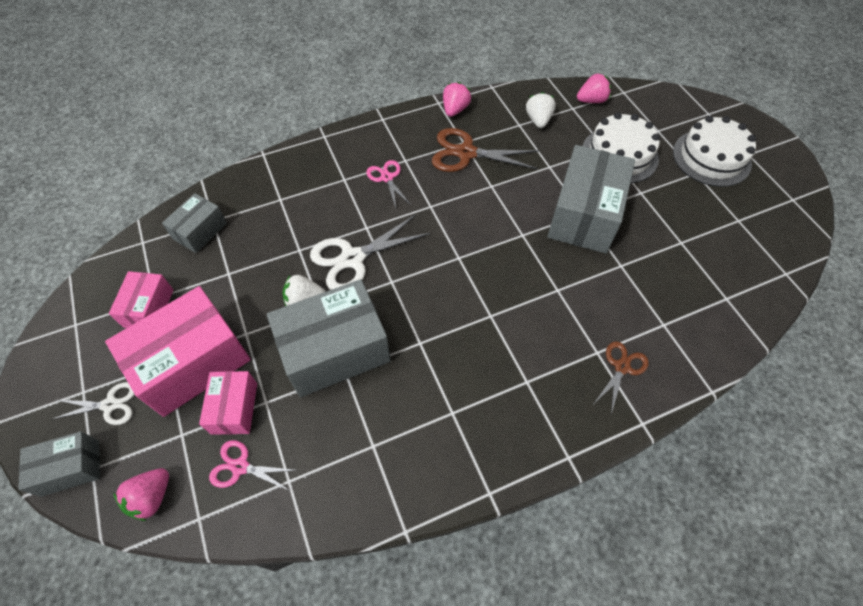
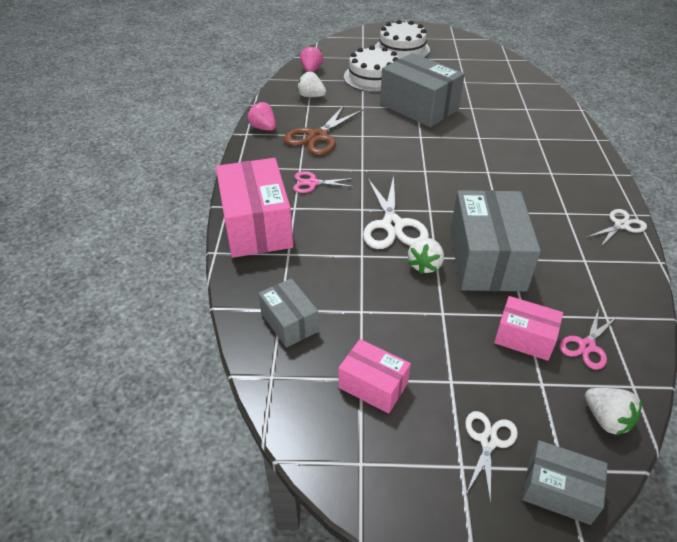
camera: 65 degrees left, 15 degrees down
(70, 468) = (558, 490): grey box -> grey box turned 75 degrees counterclockwise
(152, 497) = (606, 419): pink strawberry -> white strawberry
(192, 363) = (461, 360): pink box -> pink box (256, 226)
(457, 478) = (621, 225): none -> white scissors
(622, 367) = (553, 133): brown scissors -> none

